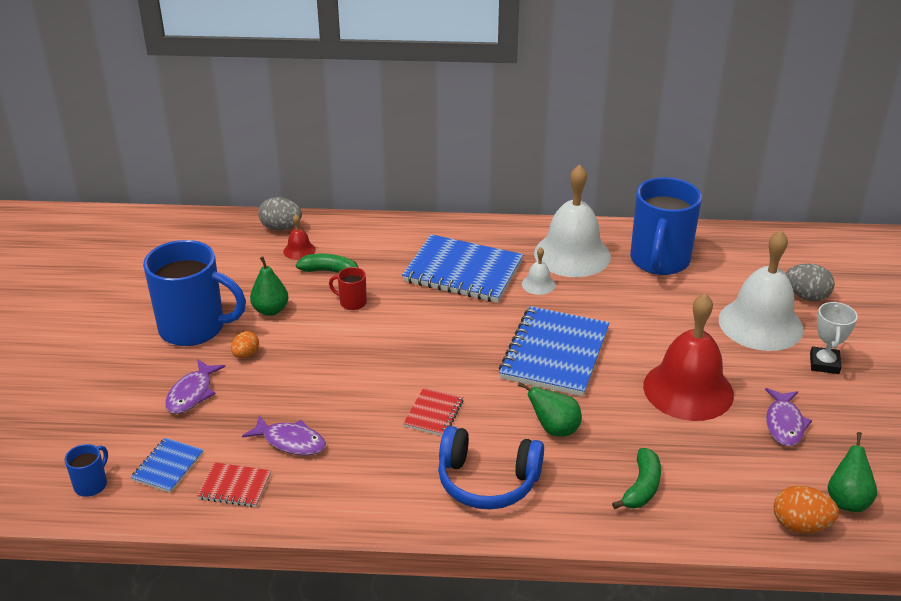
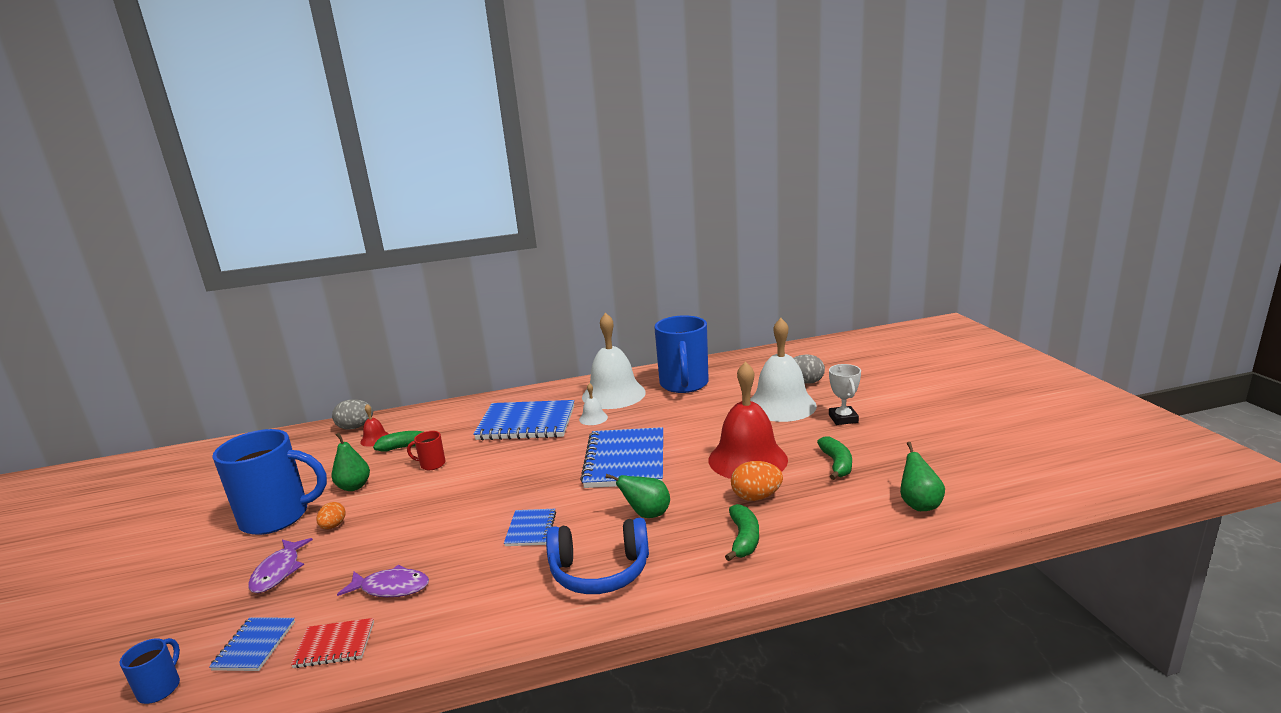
camera: 15 degrees left, 15 degrees down
(434, 413) = (531, 529): red notebook -> blue notebook
(784, 424) = (836, 464): purple fish -> green banana
(800, 525) = (893, 532): orange egg -> orange egg (756, 497)

